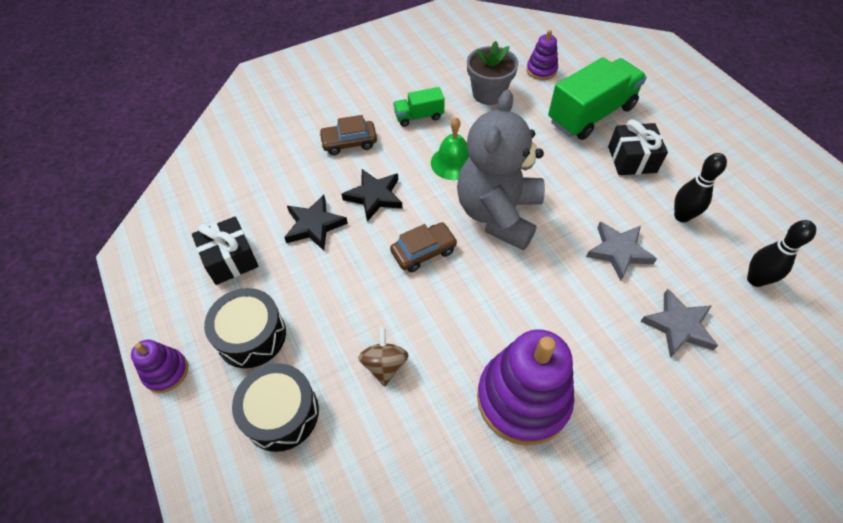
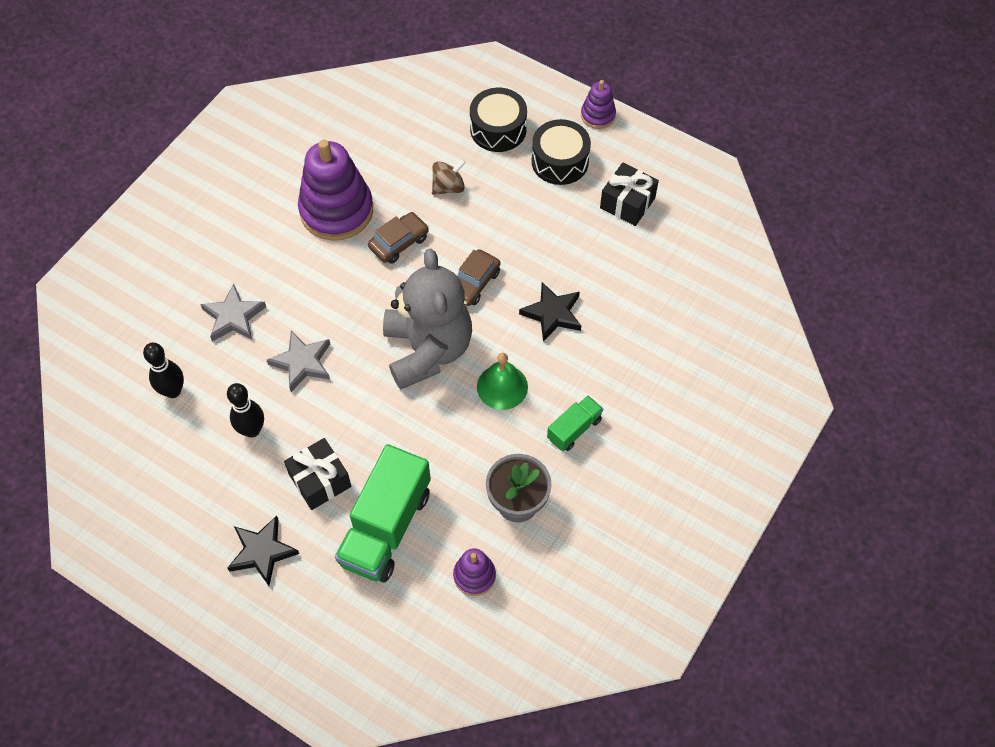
camera: 150 degrees right, 5 degrees up
(314, 225) = (584, 262): black star -> black star (262, 552)
(349, 142) = (621, 360): brown car -> brown car (399, 242)
(384, 365) = (448, 187): brown spinning top -> brown spinning top turned 90 degrees counterclockwise

